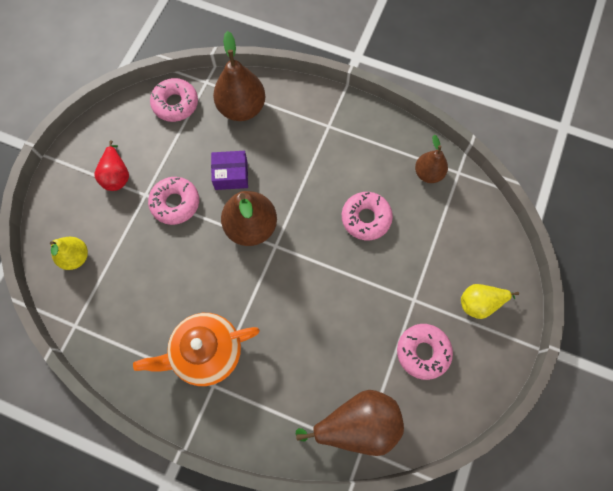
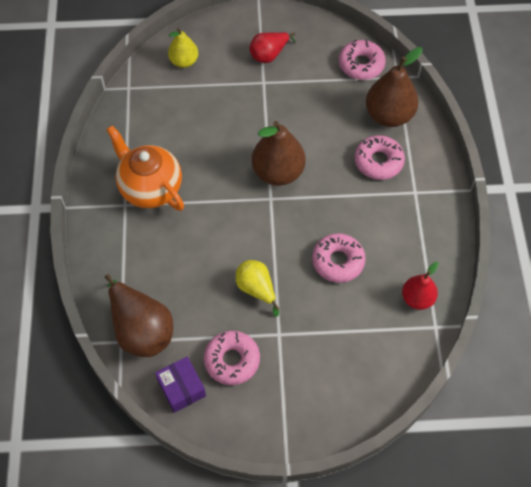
camera: 65 degrees right, 10 degrees down
(175, 203) = (268, 107): pink donut -> pink donut (378, 161)
(231, 175) = (318, 136): purple box -> purple box (181, 388)
(428, 173) = (417, 298): brown pear -> red pear
(480, 303) = (306, 395): yellow pear -> yellow pear (256, 289)

